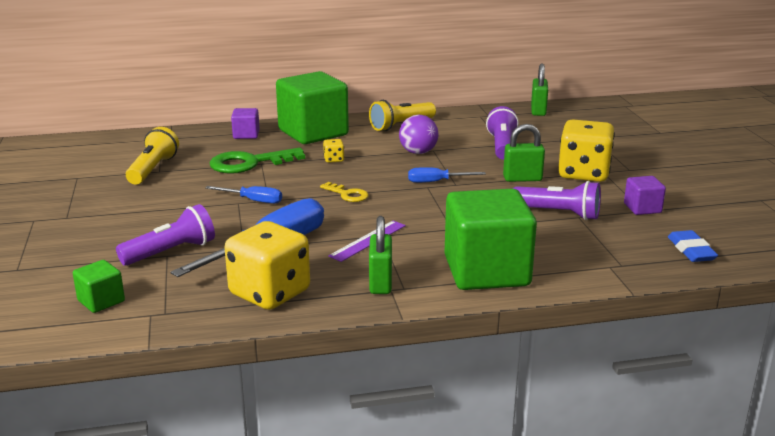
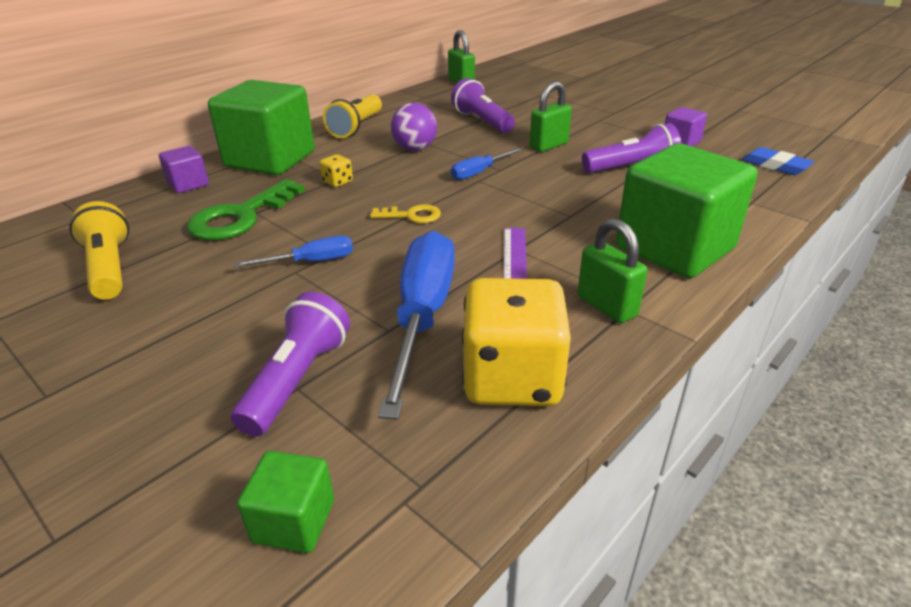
camera: 35 degrees left, 10 degrees up
(583, 173) = (588, 126): yellow dice -> none

